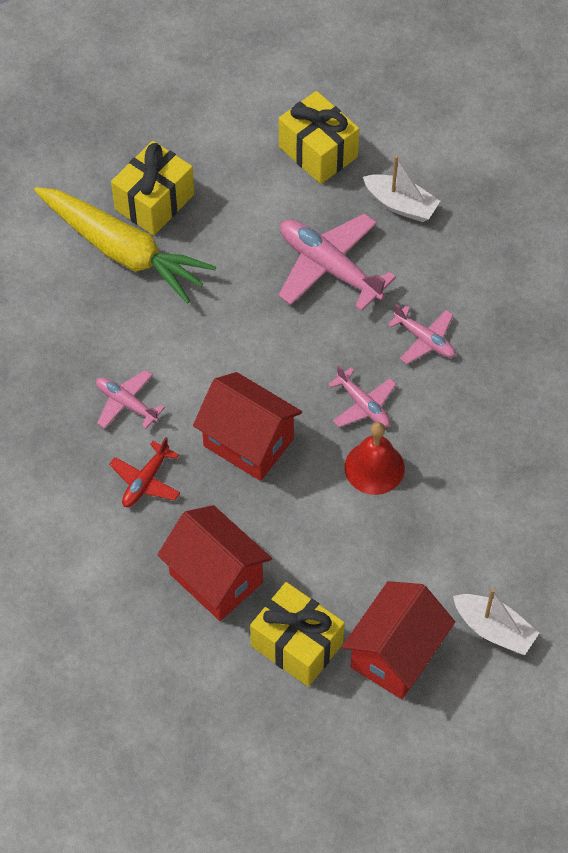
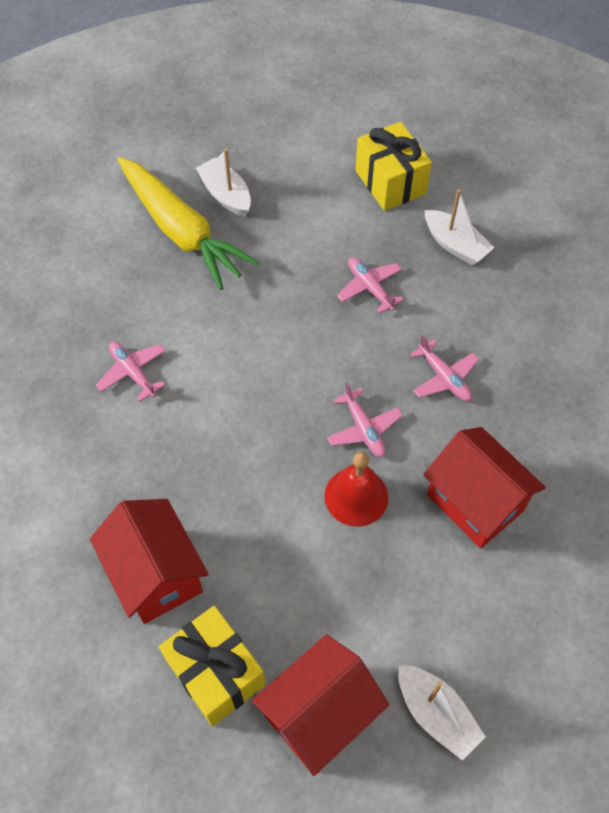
camera: 15 degrees right, 0 degrees up
(145, 481) = (123, 454): red plane -> none
(154, 202) = (226, 195): yellow gift -> white boat
(248, 442) = (237, 439): red house -> red house (475, 502)
(329, 267) = (369, 287): pink plane -> pink plane, size x0.56

